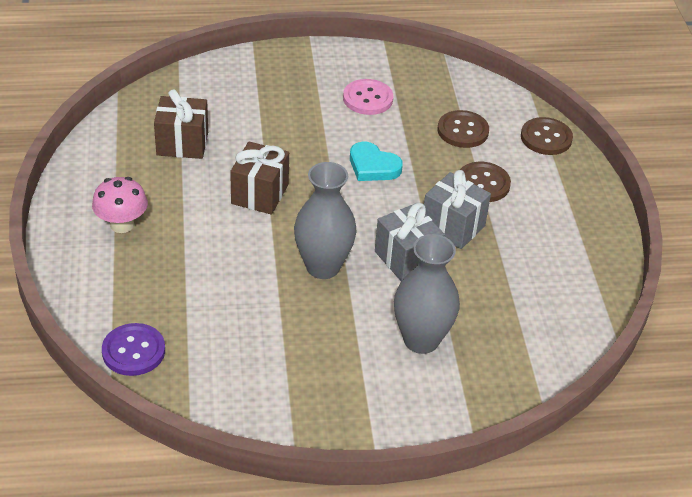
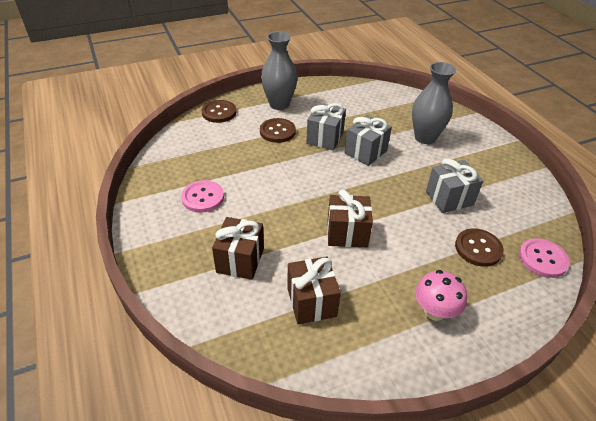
camera: 105 degrees left, 0 degrees up
(133, 351) = (542, 259): purple button -> pink button
(260, 109) = (240, 260): none -> brown gift
(276, 309) = (449, 198): none -> grey gift
(323, 267) = (397, 185): grey vase -> grey vase (279, 104)
(373, 166) = (284, 181): turquoise heart -> none
(463, 131) = (225, 146): brown button -> brown button (478, 248)

